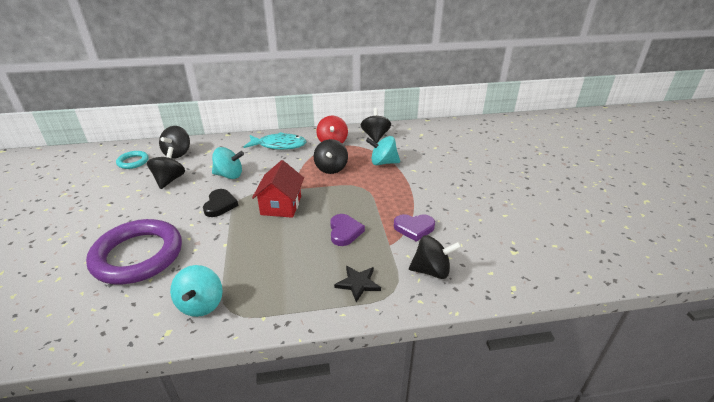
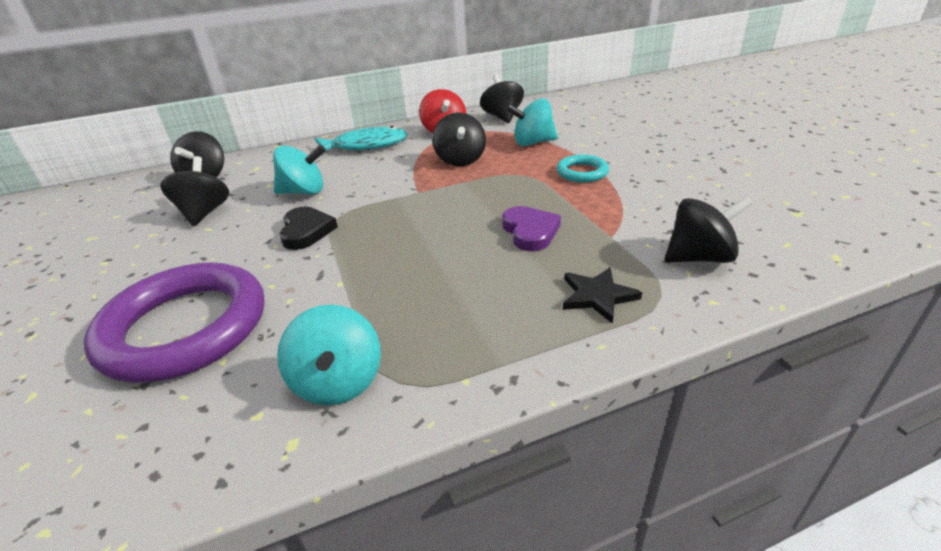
camera: 10 degrees left, 0 degrees up
(133, 162) = (131, 199): turquoise ring -> turquoise ring (582, 172)
(281, 205) = (408, 215): red house -> none
(414, 228) = (632, 209): purple heart -> none

